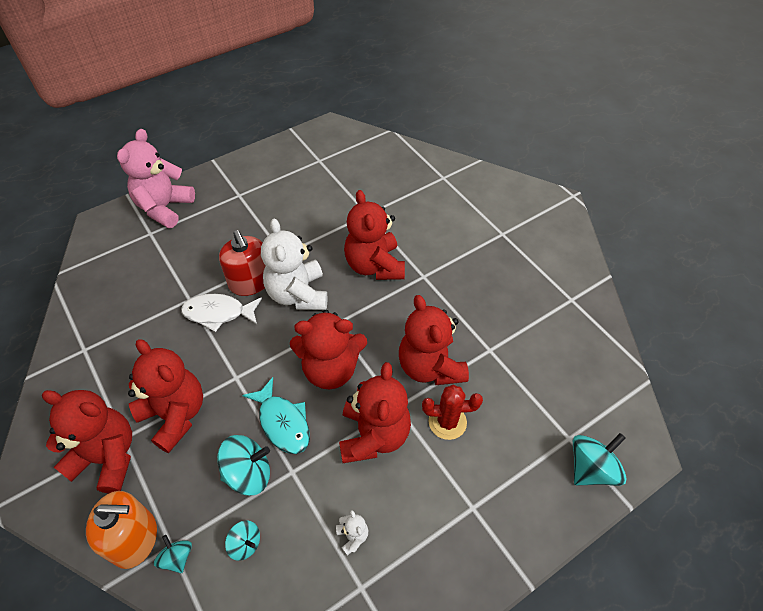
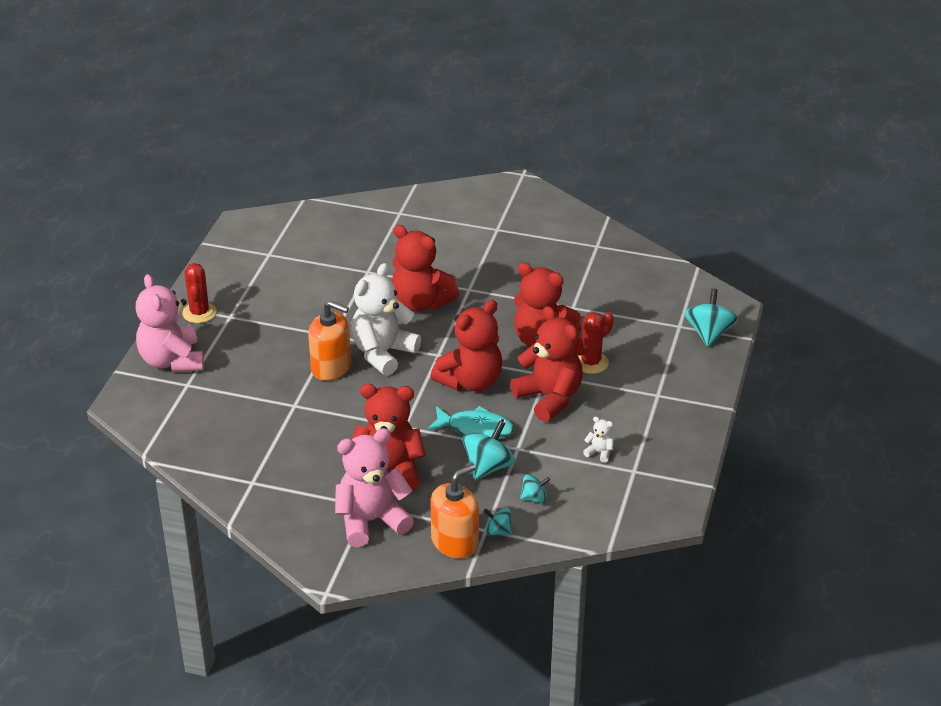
camera: 40 degrees left, 15 degrees down
(107, 457) = (371, 521): red teddy bear -> pink teddy bear
(218, 313) = (333, 400): white fish -> none
(225, 180) = (199, 313): none -> red cactus
(250, 282) = (331, 367): red soap dispenser -> orange soap dispenser
(298, 294) = (383, 353): white teddy bear -> white teddy bear turned 90 degrees clockwise

